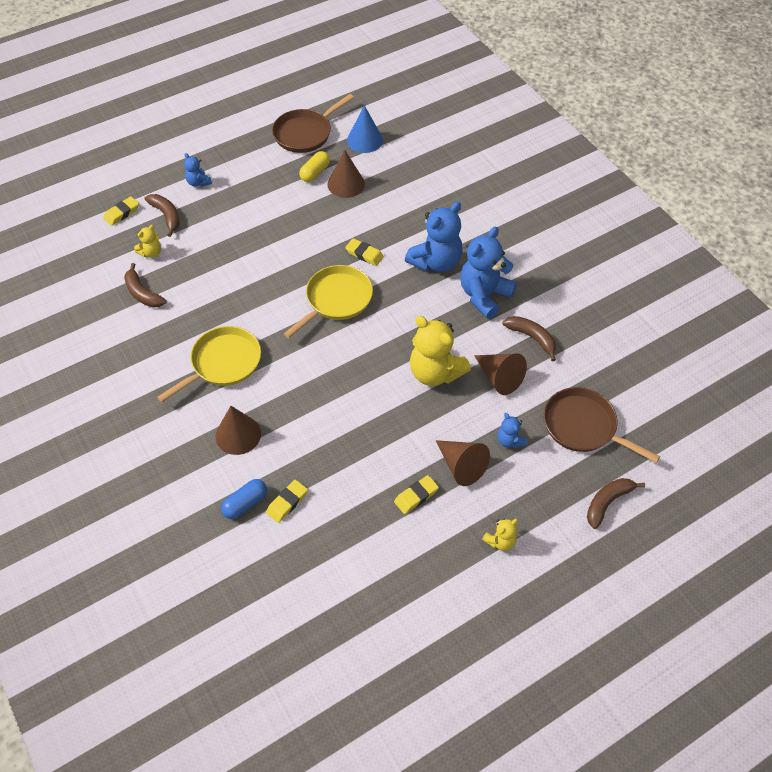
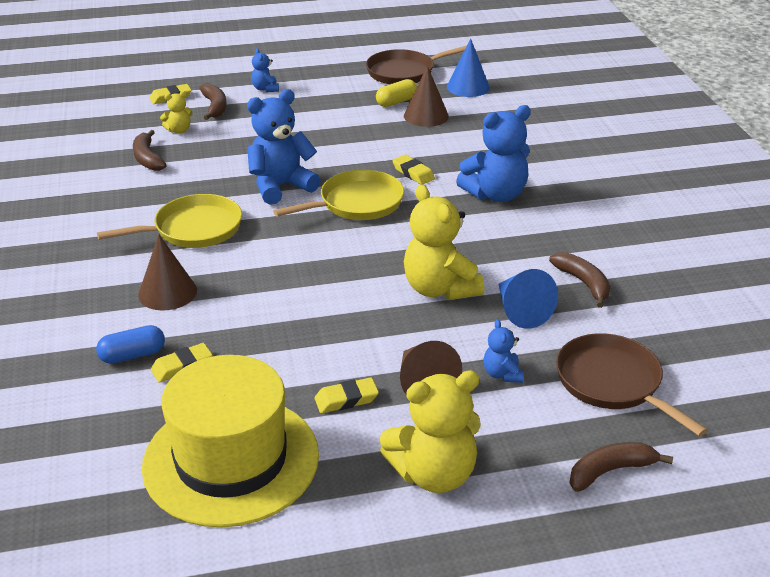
camera: 20 degrees right, 20 degrees down
(363, 573) = (231, 460): none -> yellow hat
(484, 295) = (540, 233): blue teddy bear -> blue teddy bear (281, 186)
(499, 377) = (520, 311): brown cone -> blue cone
(500, 541) = (434, 474): yellow teddy bear -> yellow teddy bear, size x2.05

